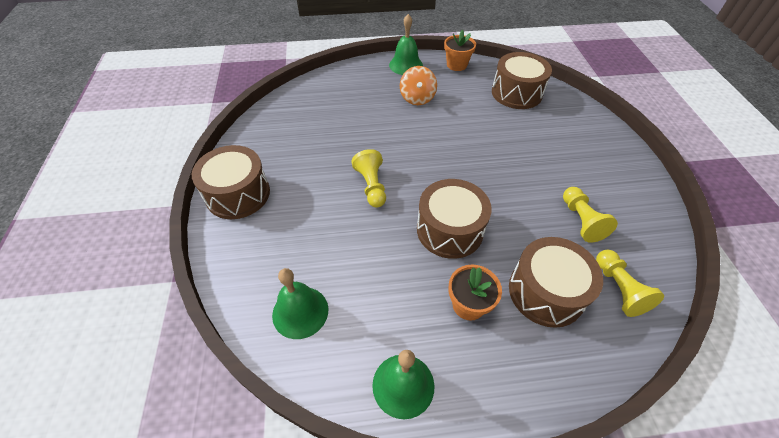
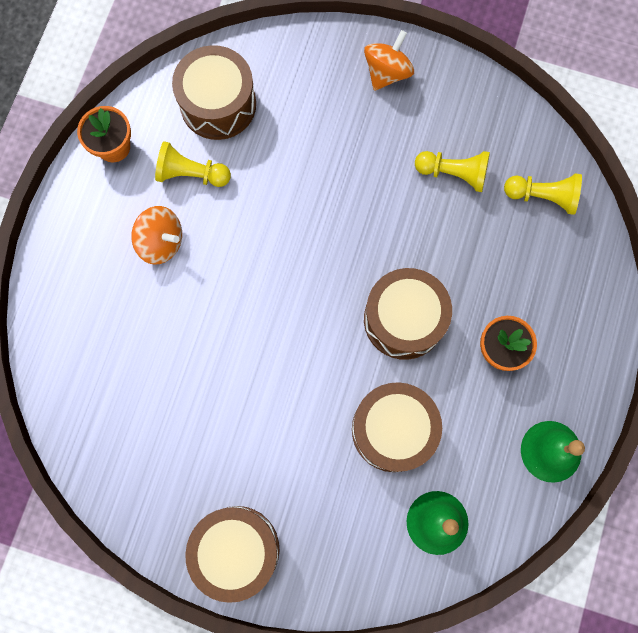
camera: 65 degrees left, 25 degrees up
(371, 186) = (299, 378): yellow pawn -> yellow pawn (191, 174)
(406, 65) = (74, 220): green bell -> none
(546, 292) = (517, 267): brown drum -> brown drum (393, 429)
(613, 158) = (387, 72): none -> orange spinning top

